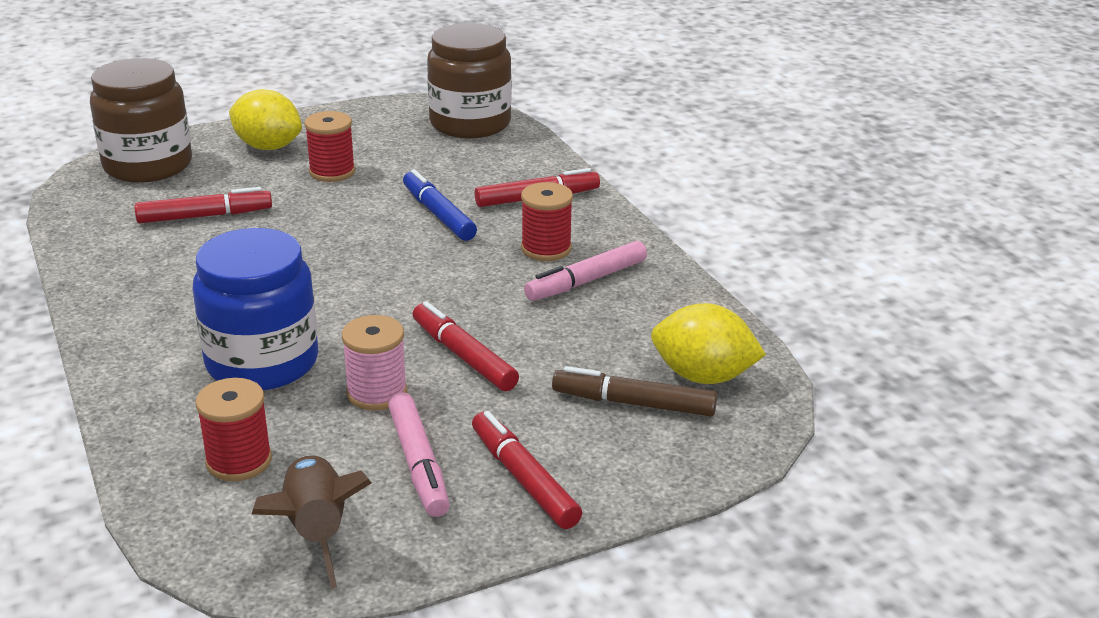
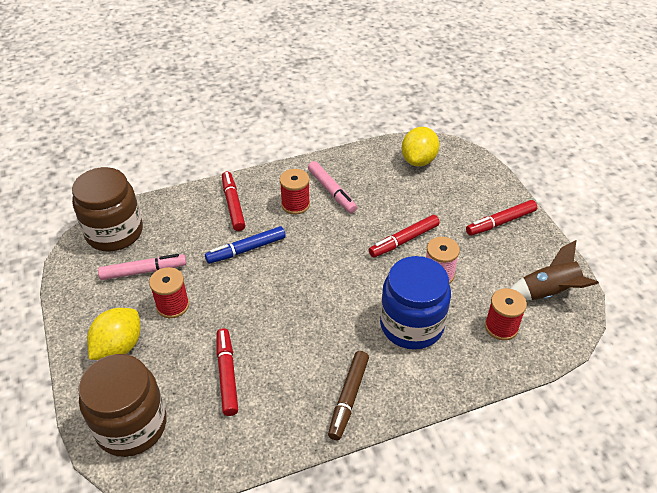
camera: 85 degrees left, 15 degrees up
(419, 463) = (494, 257): pink marker -> pink marker (143, 271)
(633, 403) = (441, 184): brown marker -> brown marker (348, 398)

